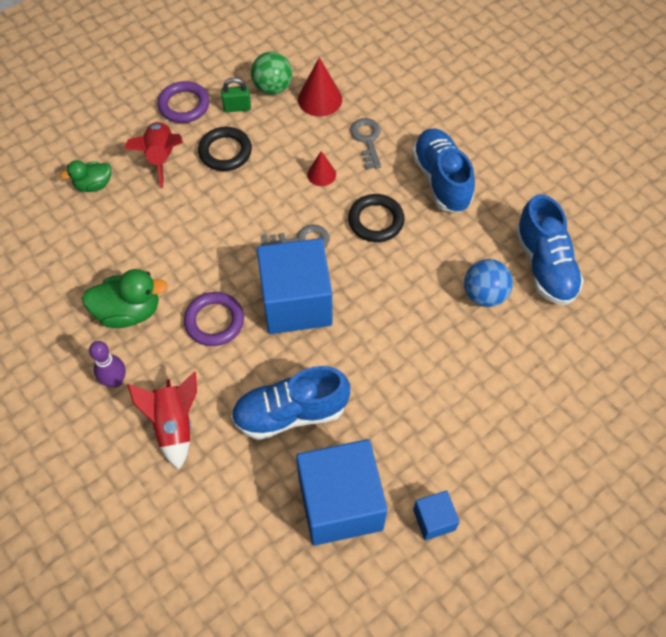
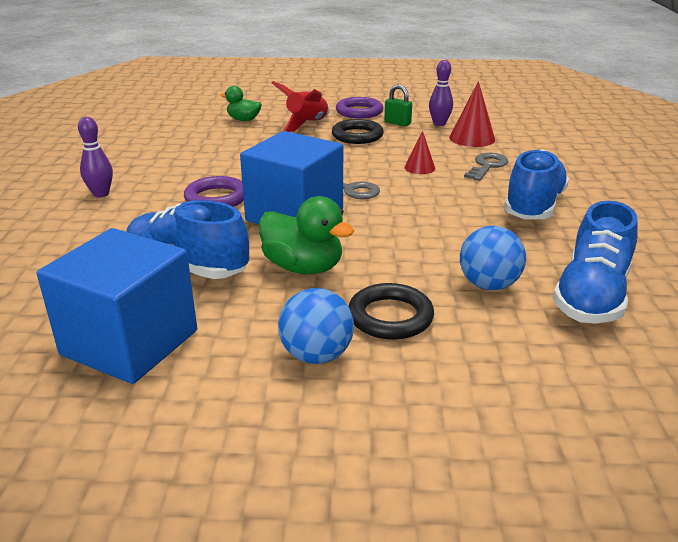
camera: 40 degrees right, 30 degrees down
(129, 312) = (168, 171): green duck -> green duck (303, 267)
(174, 425) = (95, 231): red rocket -> none
(273, 88) = (439, 124): green ball -> purple bowling pin
(376, 221) = (434, 204): black ring -> black ring (390, 317)
(434, 520) = (193, 410): blue cube -> none
(451, 430) = (316, 355): none -> blue ball

